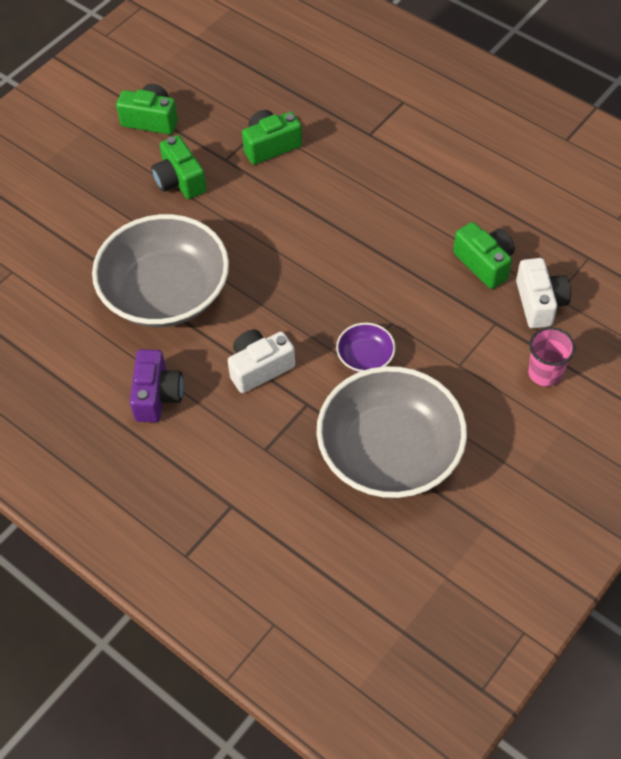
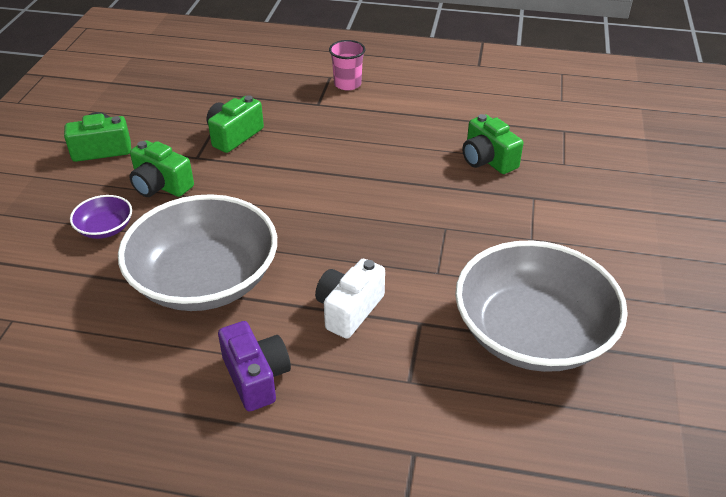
camera: 30 degrees left, 15 degrees down
(365, 357) = (444, 263): purple bowl -> purple bowl (105, 228)
(484, 263) = (487, 160): green camera -> green camera turned 150 degrees counterclockwise
(539, 303) = (556, 172): white camera -> none
(545, 373) = (606, 219): pink cup -> pink cup (347, 84)

